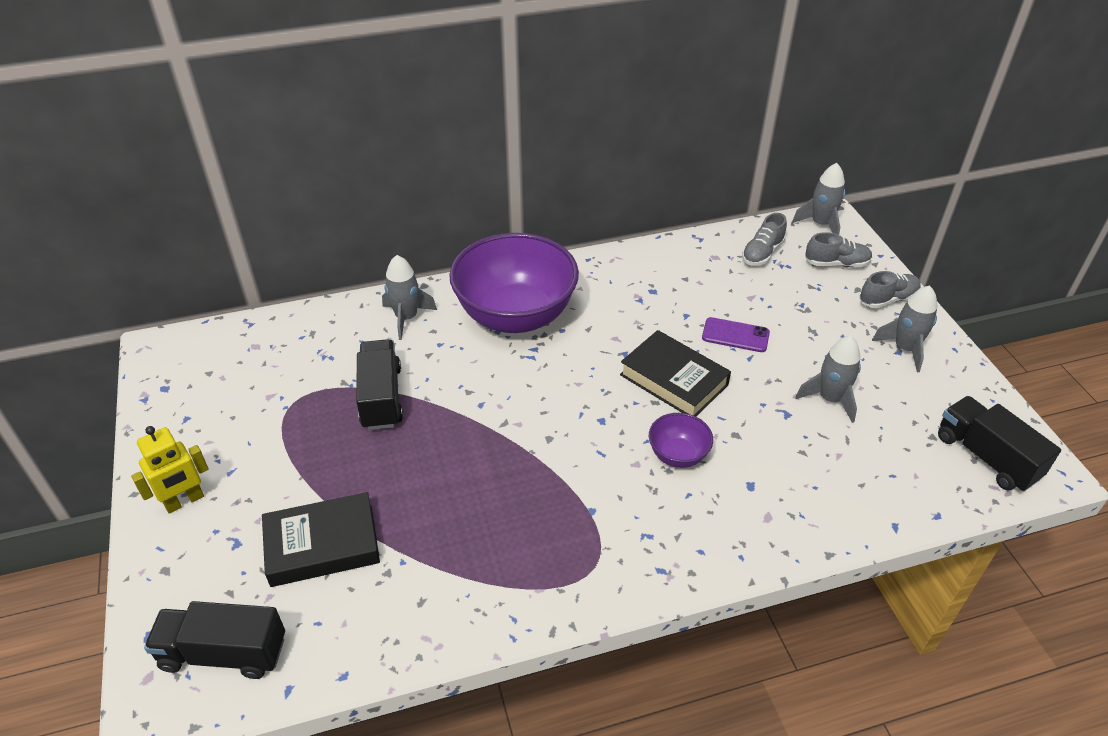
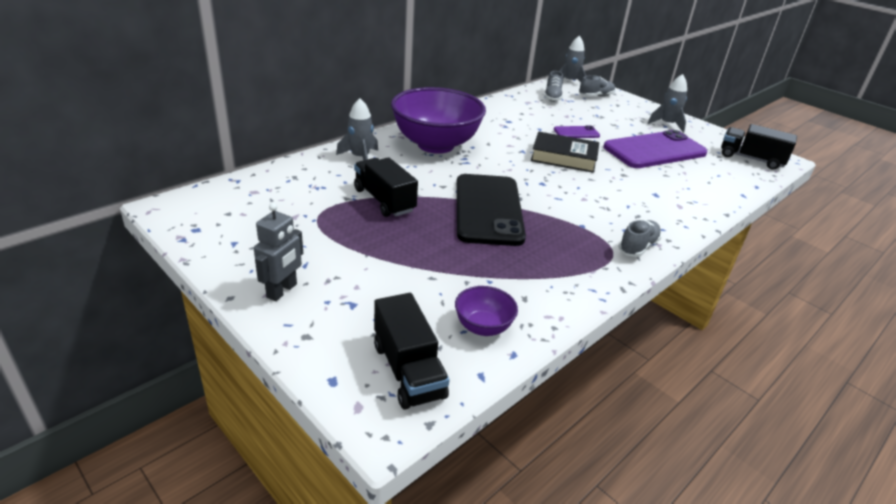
camera: 30 degrees left, 10 degrees down
(184, 501) = (282, 291): yellow robot -> grey robot
(224, 653) = (408, 370): black truck -> black truck turned 90 degrees counterclockwise
(322, 545) = (422, 287): black book -> none
(492, 447) = (488, 209): none -> black phone
(678, 455) = (603, 190): purple bowl -> purple bowl (483, 327)
(830, 399) = (654, 150): grey rocket -> purple phone
(887, 299) = (637, 106): grey shoe -> grey shoe (638, 247)

